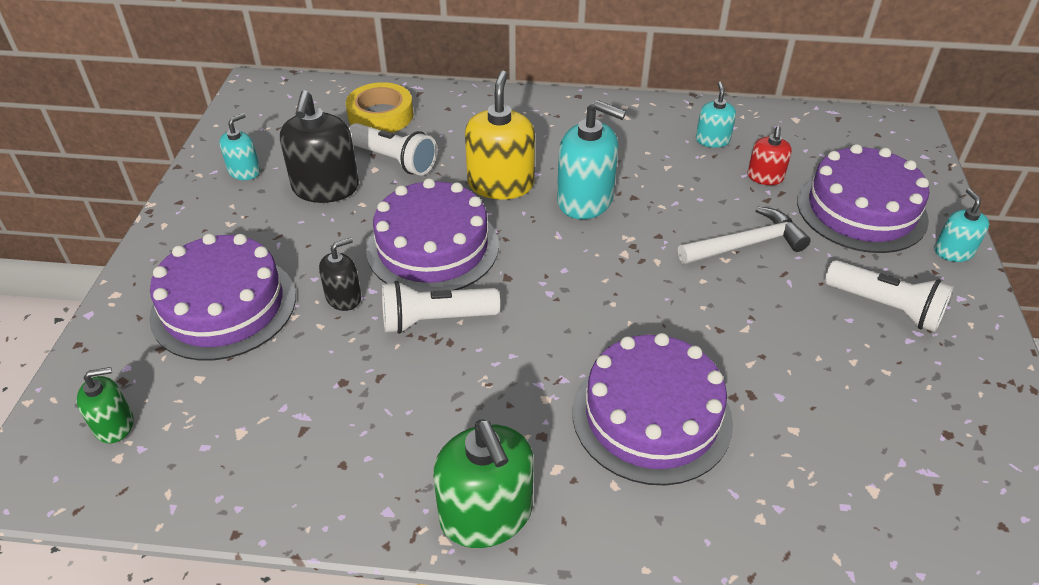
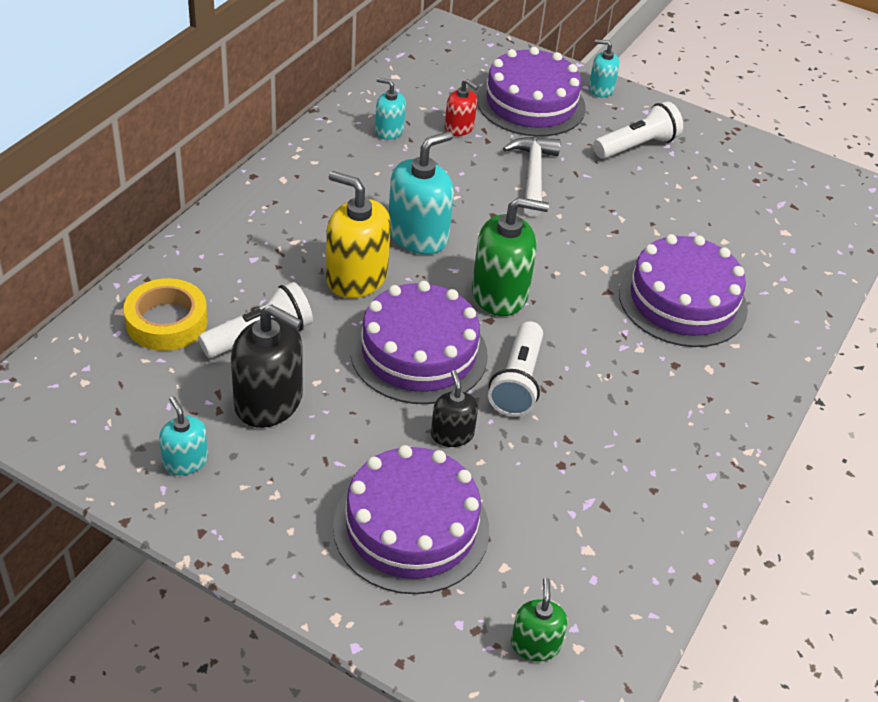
camera: 70 degrees left, 0 degrees up
(486, 514) = (735, 420): green soap dispenser -> green soap dispenser (500, 293)

